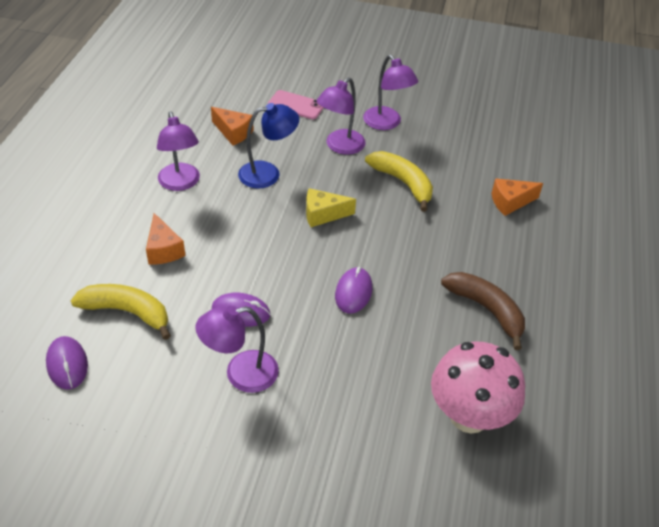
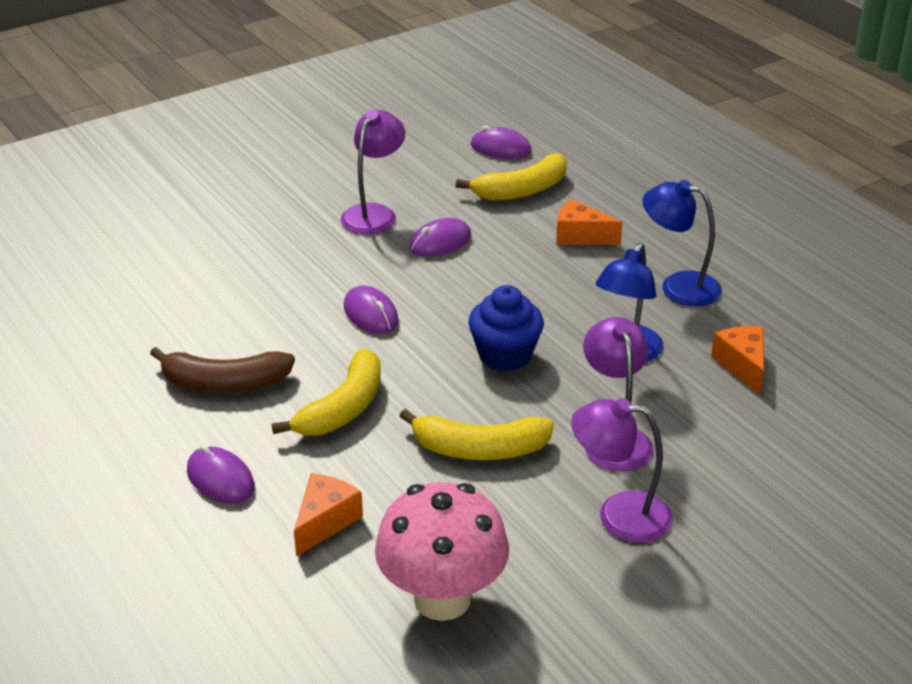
camera: 135 degrees right, 10 degrees down
(180, 183) = (678, 286): purple lamp -> blue lamp
(233, 132) = (742, 365): orange cheese -> orange cheese turned 90 degrees clockwise
(296, 105) = (755, 451): pink phone -> none
(323, 214) = (505, 355): yellow cheese -> blue cupcake
(440, 247) = (343, 408): none -> yellow banana
(469, 416) = (155, 298): pink mushroom -> pink mushroom (442, 598)
(540, 255) = (220, 479): none -> purple mouse

